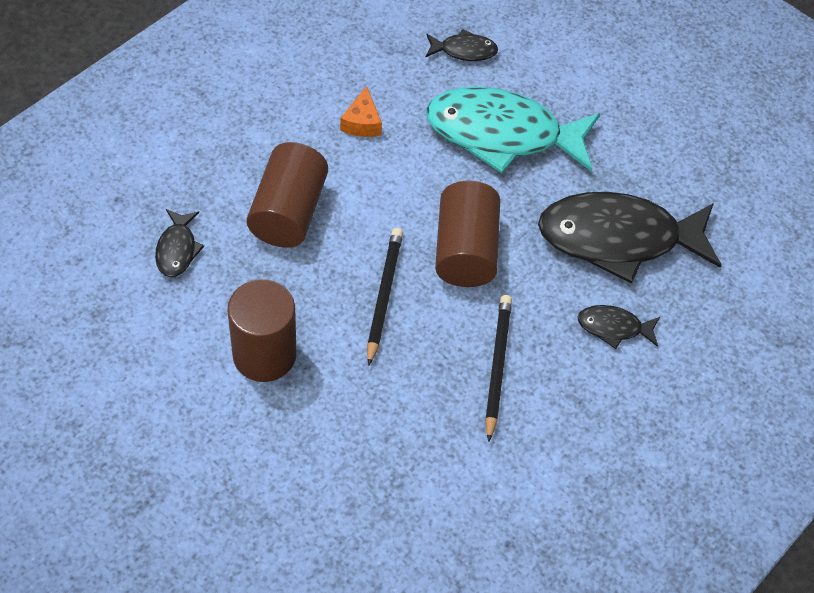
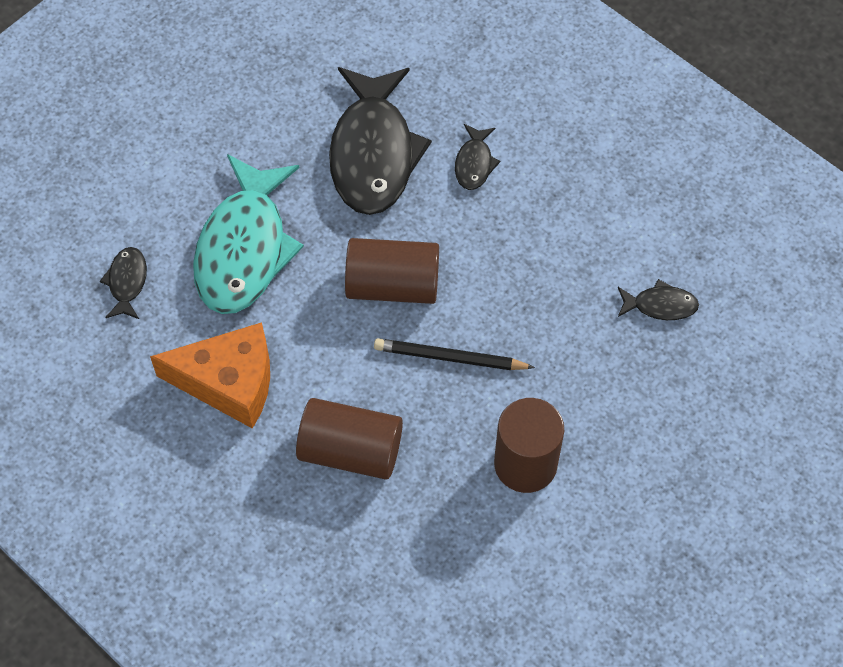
camera: 85 degrees left, 5 degrees up
(177, 249) = (403, 558): black fish -> black fish (660, 305)
(362, 122) = (229, 382): orange cheese -> orange cheese, size x2.11
(497, 366) = (523, 260): black pencil -> none

